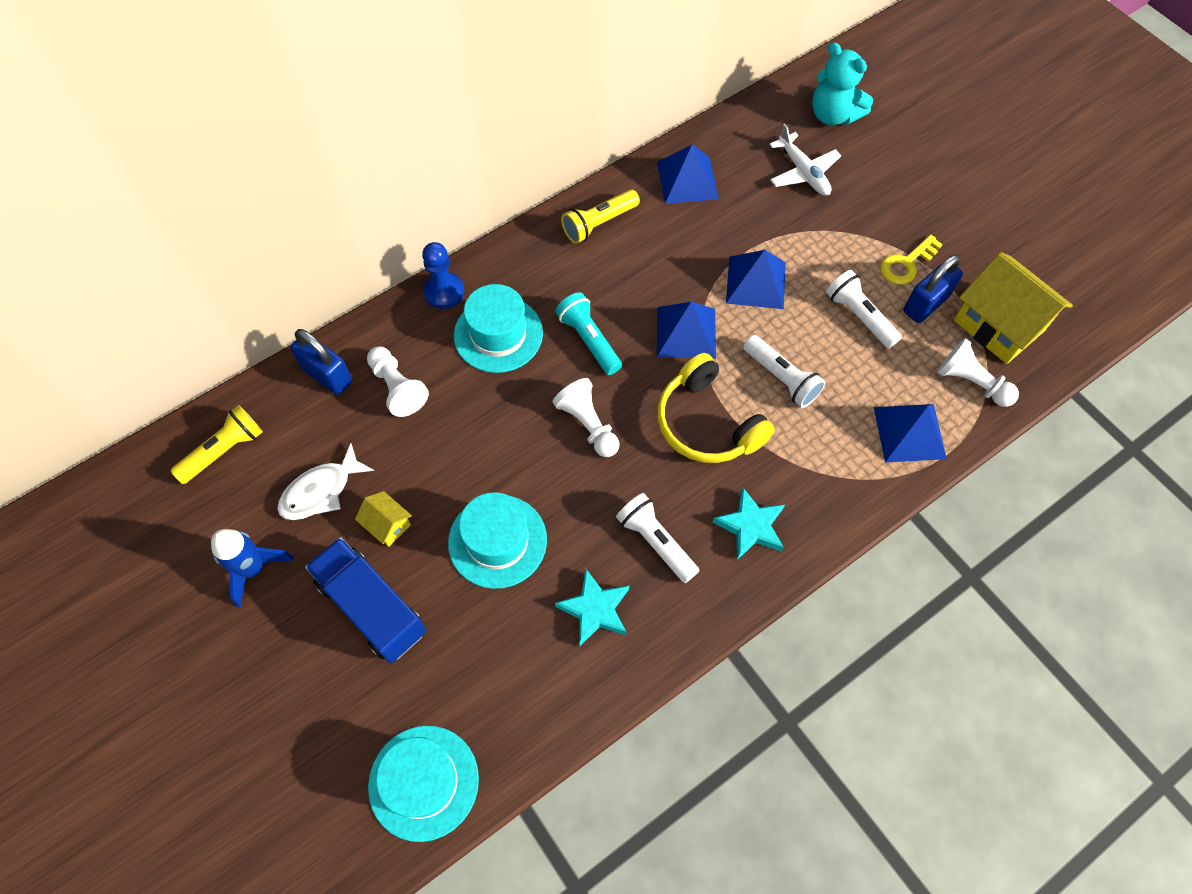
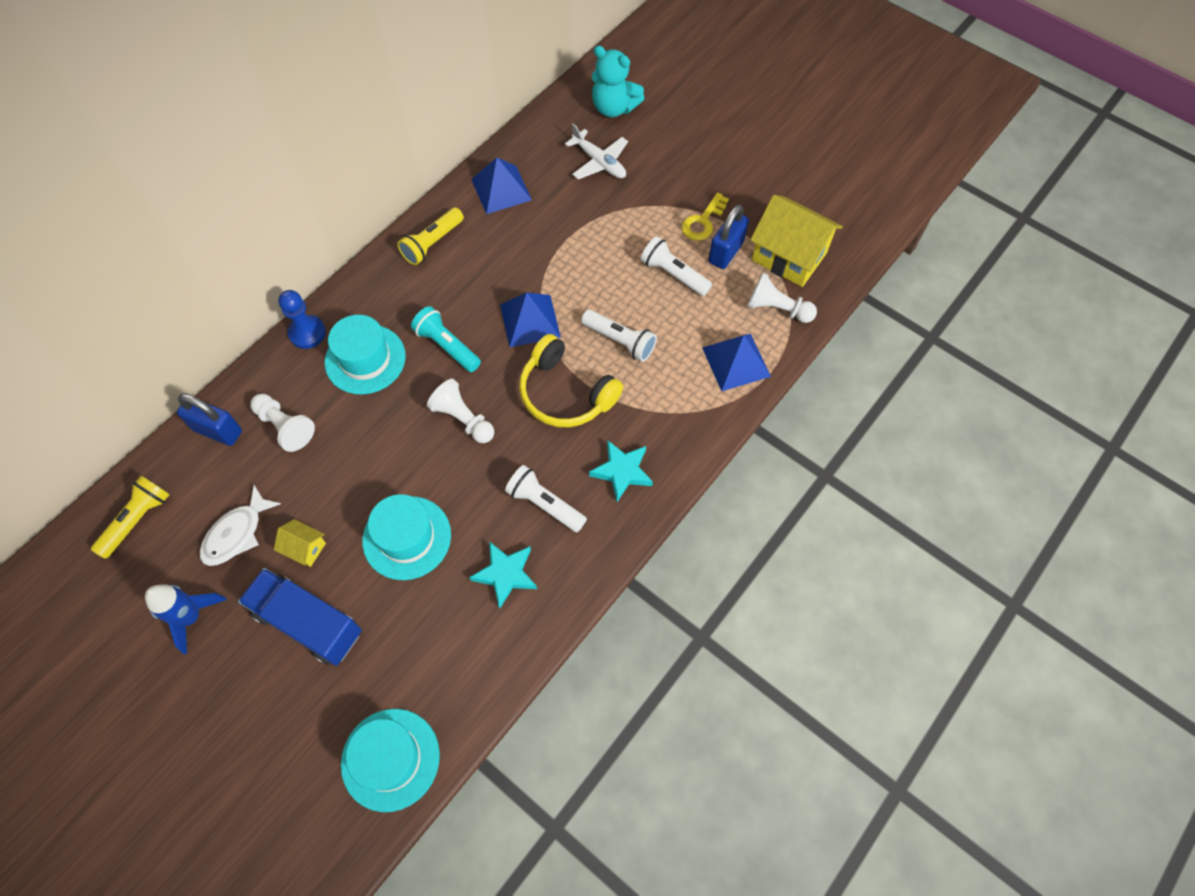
camera: 15 degrees left, 0 degrees up
(756, 282) = (580, 265): blue pyramid -> none

